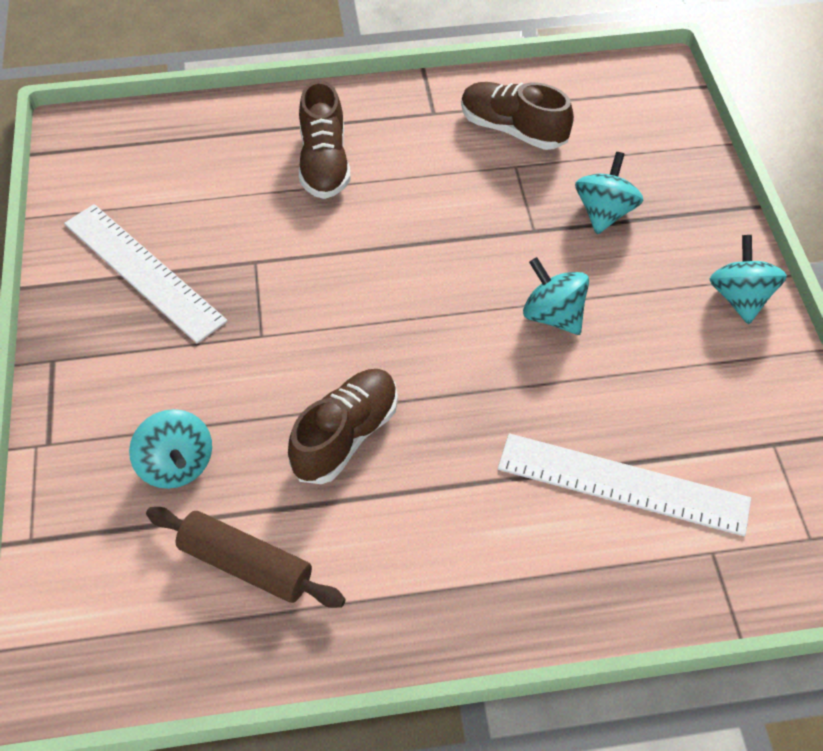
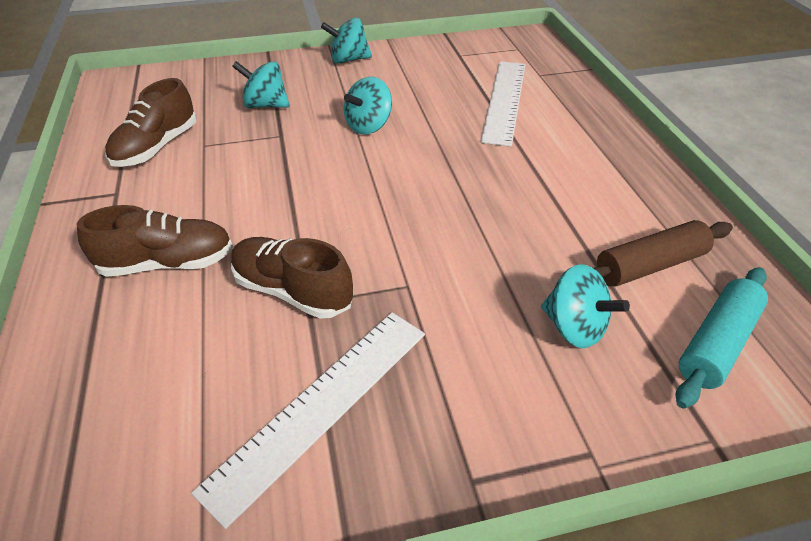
camera: 95 degrees left, 10 degrees down
(125, 589) = (717, 343): none -> turquoise rolling pin
(176, 465) = (574, 327): turquoise spinning top -> turquoise spinning top turned 75 degrees clockwise
(246, 565) = (649, 265): brown rolling pin -> brown rolling pin turned 45 degrees clockwise
(345, 436) = (506, 220): brown shoe -> brown shoe (292, 291)

